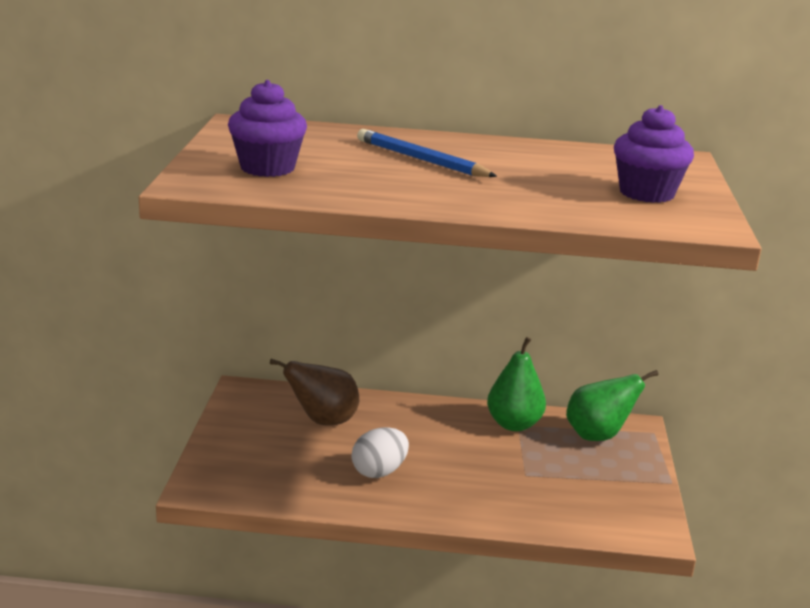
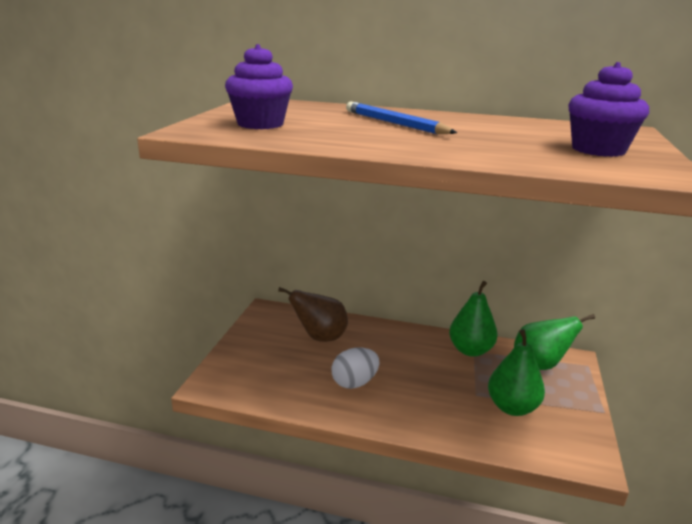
camera: 10 degrees right, 0 degrees up
(568, 485) = (512, 407): none -> green pear

